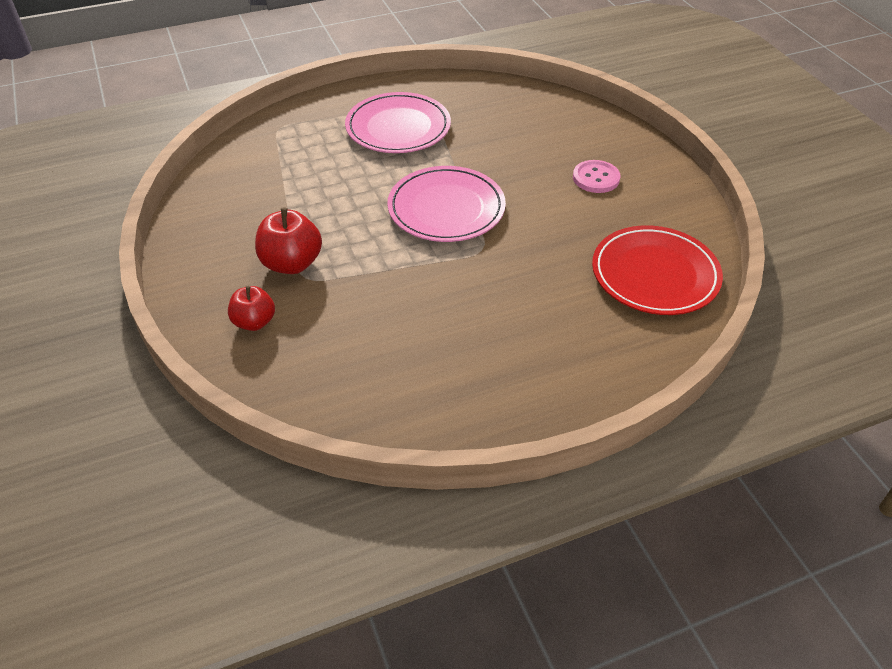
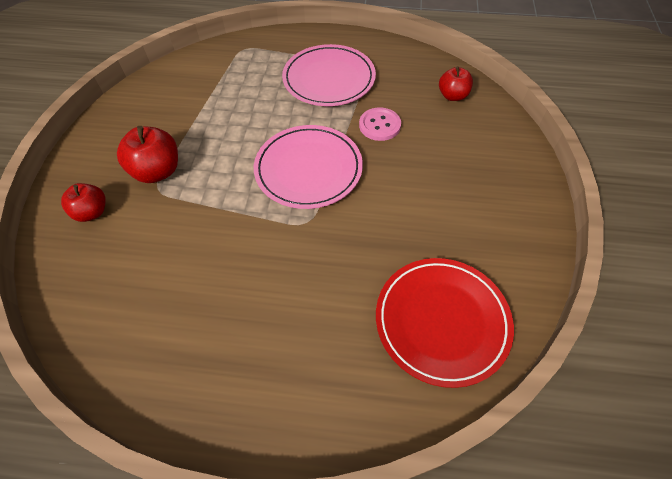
camera: 30 degrees right, 10 degrees up
(529, 106) = (452, 96): none -> red apple
(596, 178) = (460, 191): pink button -> pink button (379, 125)

